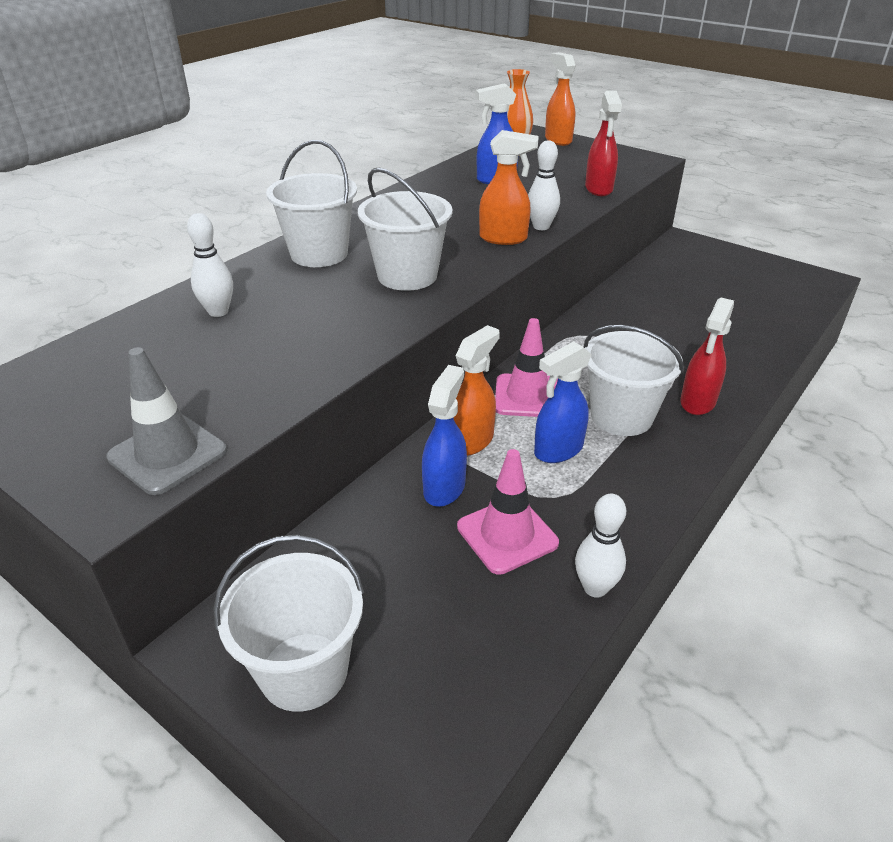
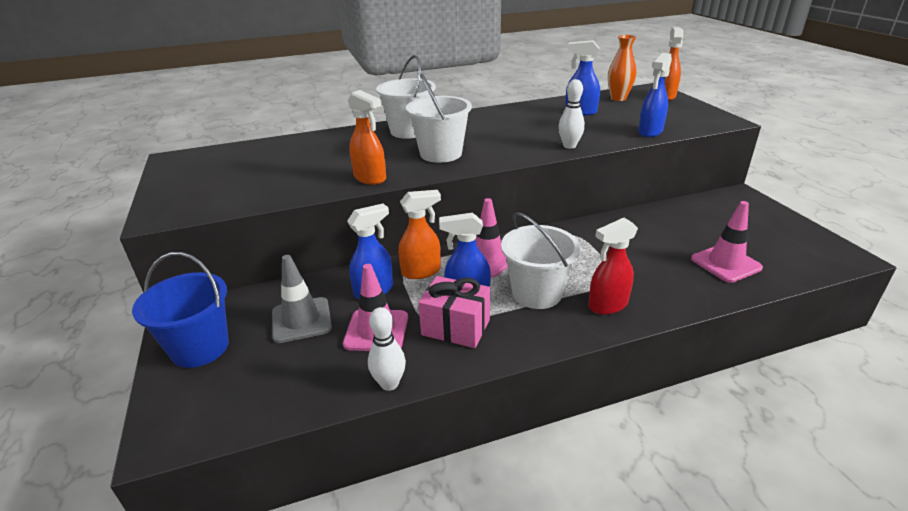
camera: 35 degrees right, 5 degrees down
(168, 454) = (207, 204): grey traffic cone -> grey traffic cone (301, 320)
(218, 312) = (319, 147): white bowling pin -> none
(304, 671) = (200, 348): white bucket -> blue bucket
(504, 238) = (532, 147): orange spray bottle -> orange spray bottle (370, 178)
(587, 490) = (455, 327): none -> pink gift
(599, 189) = (650, 132): red spray bottle -> blue spray bottle
(745, 319) = (726, 263): none -> pink traffic cone

